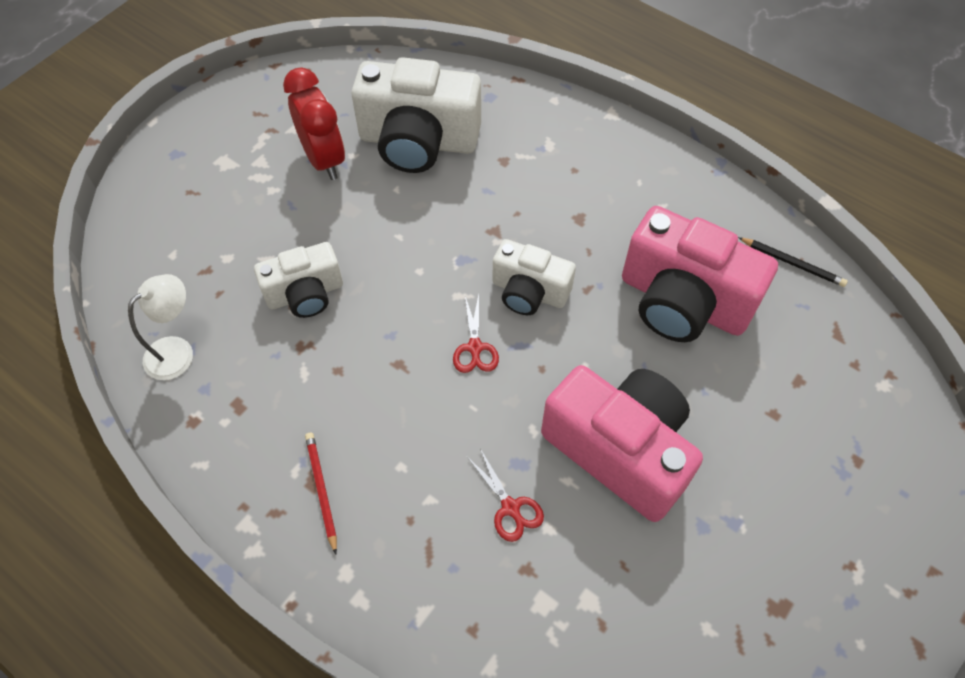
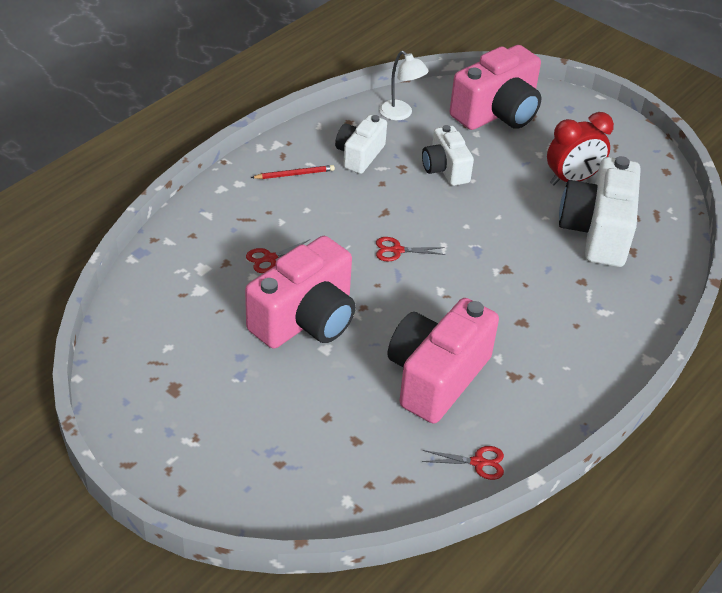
camera: 90 degrees right, 15 degrees down
(181, 232) = (497, 113): none -> pink camera
(529, 292) = (446, 284): white camera -> white camera (359, 155)
(792, 263) = (478, 462): black pencil -> red scissors

